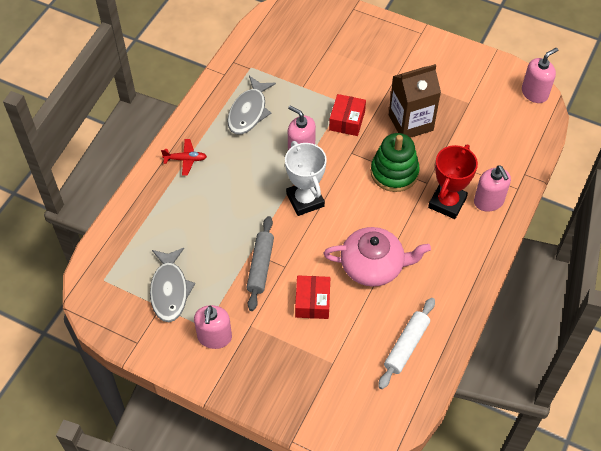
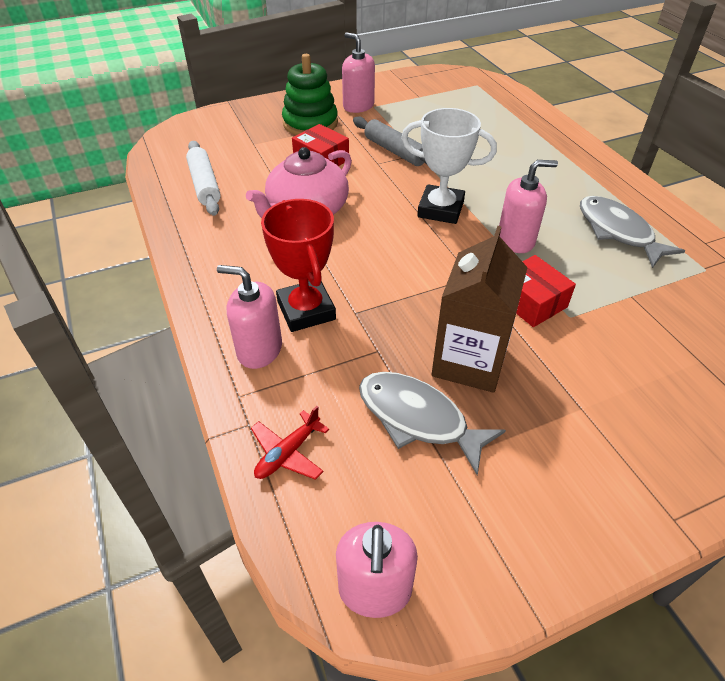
camera: 130 degrees right, 10 degrees down
(170, 290) = (429, 105): grey fish -> grey fish (418, 419)
(185, 159) = (578, 164): red plane -> red plane (288, 453)
(394, 172) = (402, 294): green stacking toy -> green stacking toy (310, 123)

